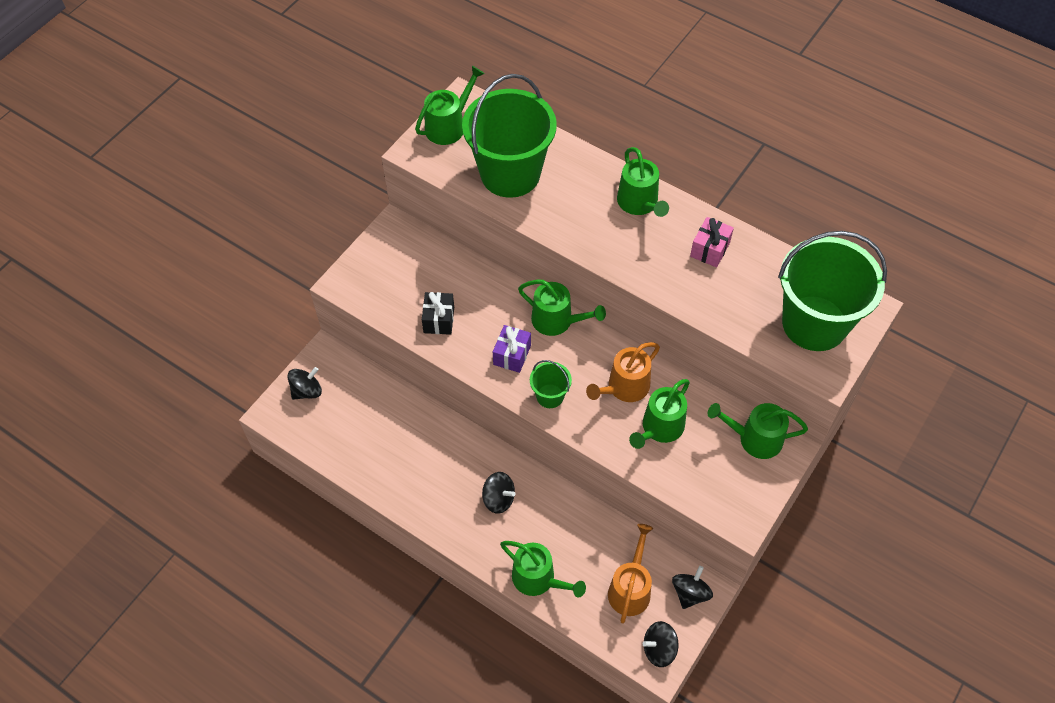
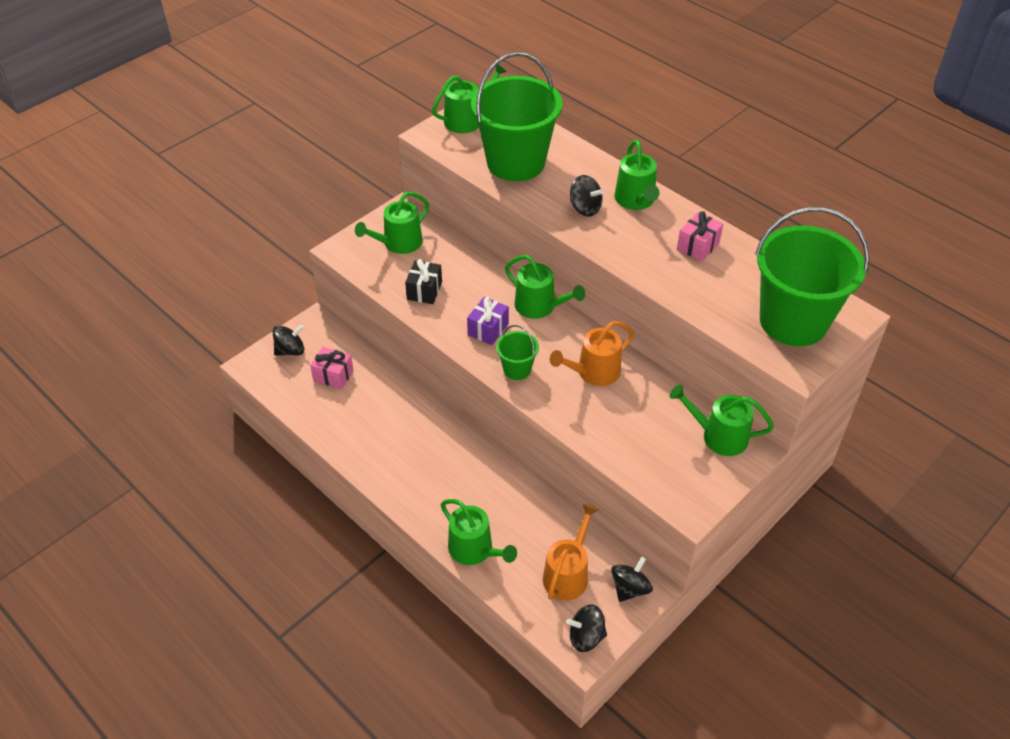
camera: 10 degrees right, 10 degrees down
(357, 412) = (333, 375): none -> pink gift
(498, 499) = (452, 471): black spinning top -> black spinning top (585, 208)
(659, 428) = (622, 412): green watering can -> green watering can (398, 243)

